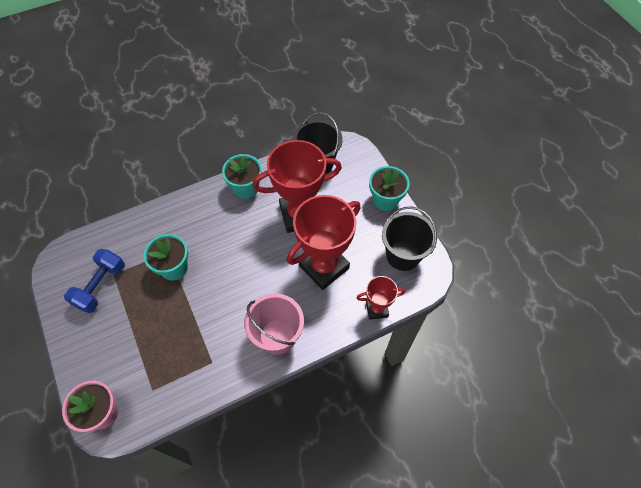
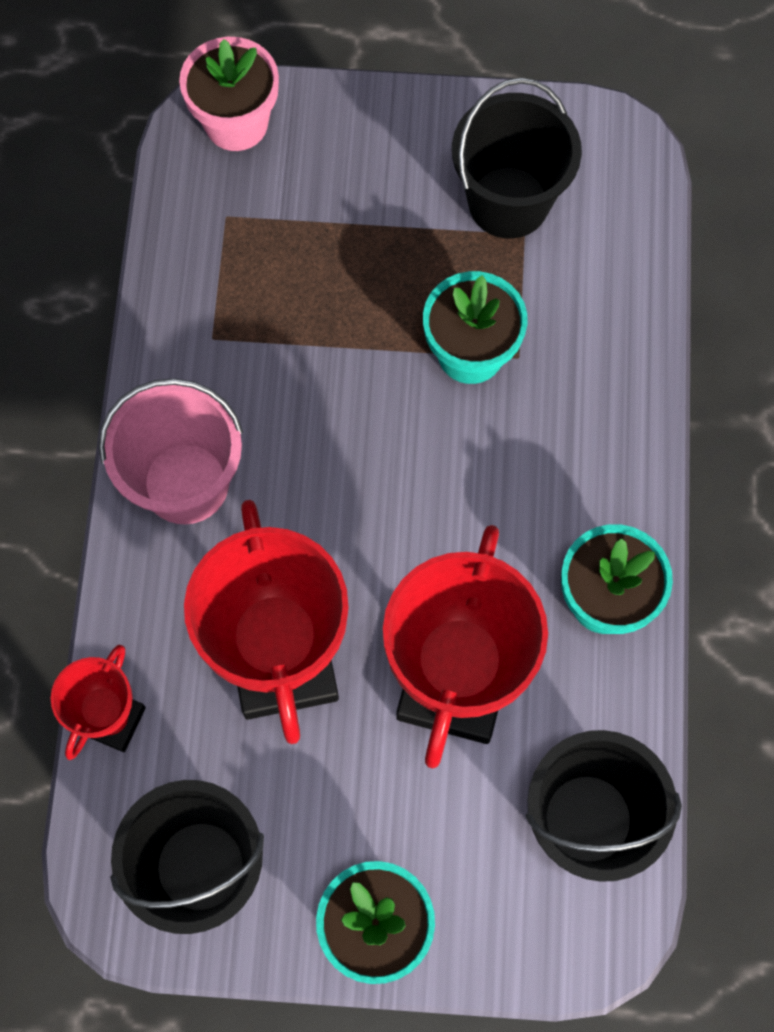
camera: 120 degrees right, 10 degrees up
(101, 286) = (508, 202): blue dumbbell -> black bucket

